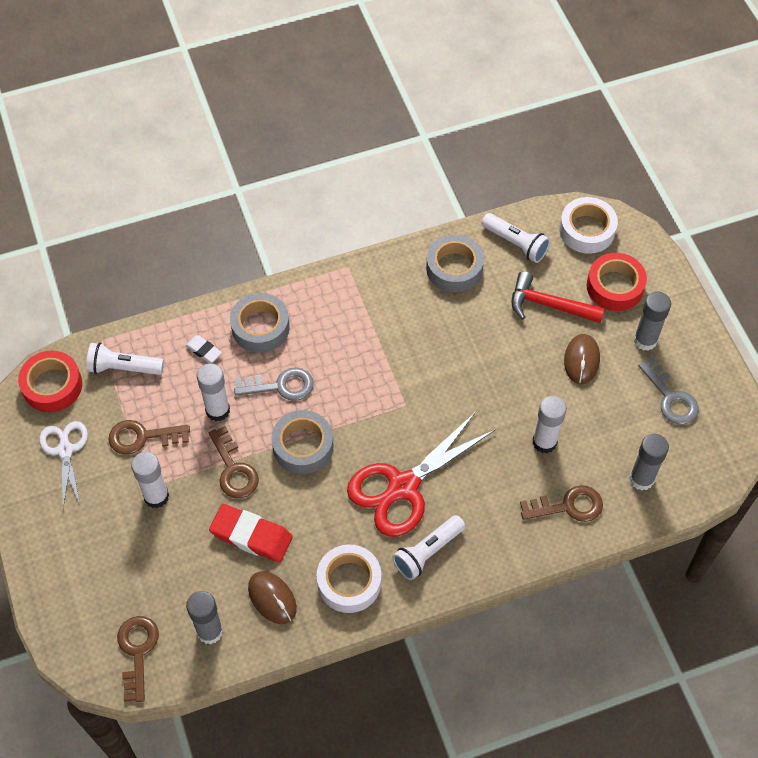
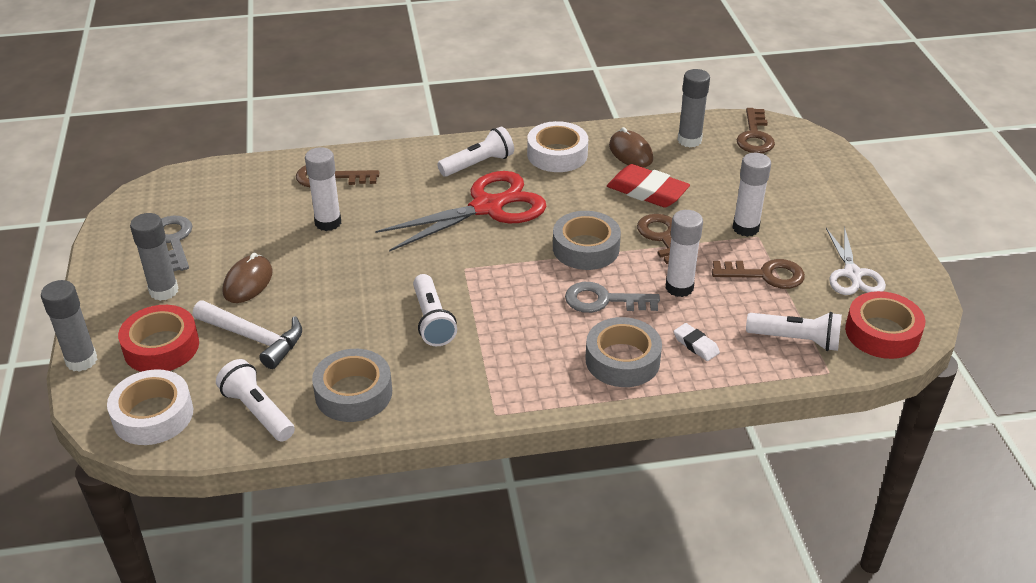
camera: 170 degrees left, 20 degrees down
(416, 343) = (432, 320): none -> white flashlight
(548, 305) = (254, 338): red hammer -> white hammer
(641, 479) = (247, 187): grey glue stick -> grey glue stick (81, 360)

